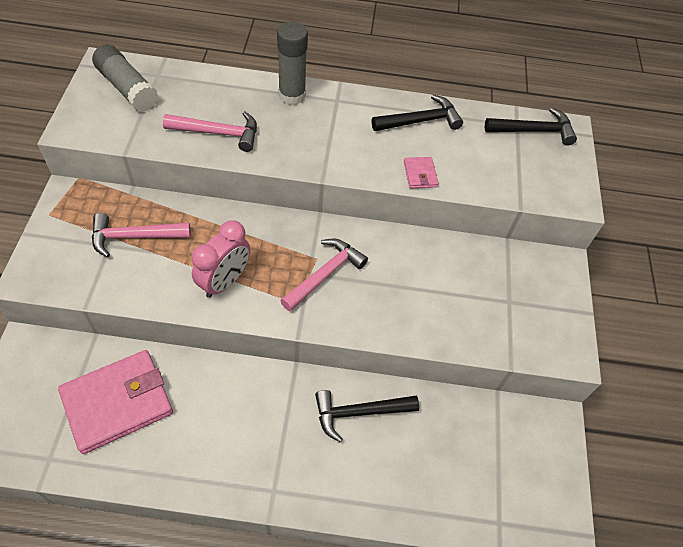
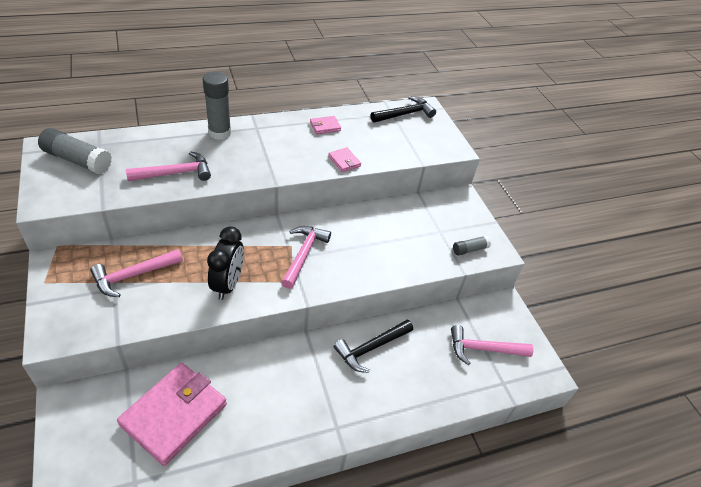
camera: 25 degrees left, 10 degrees down
(225, 281) = (228, 284): pink clock -> black clock
(420, 121) = (325, 126): black hammer -> pink wallet
(496, 469) = (483, 349): none -> pink hammer
(535, 338) = (470, 249): none -> grey glue stick

